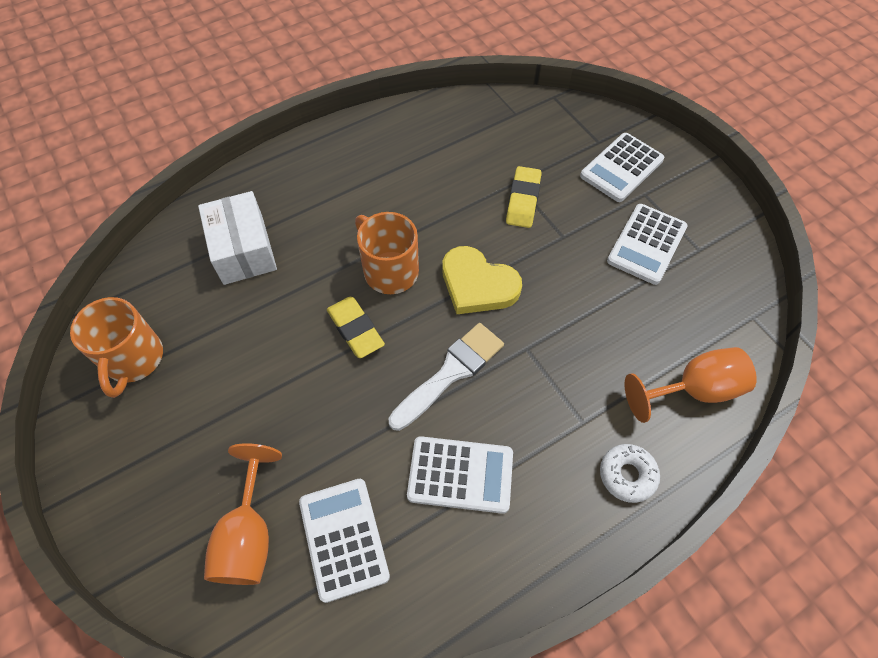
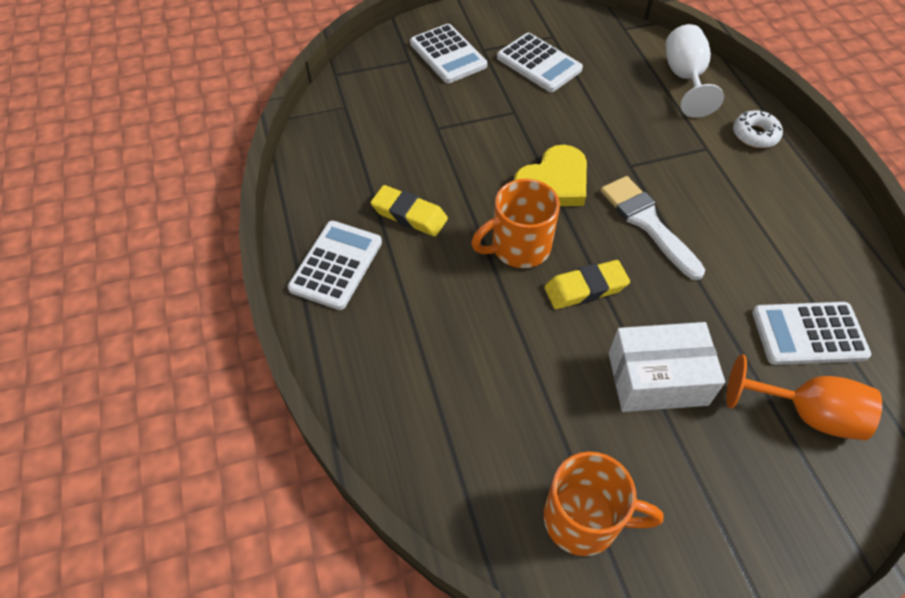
camera: 75 degrees left, 5 degrees down
(243, 250) = (450, 381): white box -> white box (657, 379)
(460, 474) = (750, 237): white calculator -> white calculator (336, 265)
(523, 200) = (462, 128): yellow eraser -> yellow eraser (409, 215)
(693, 390) = (685, 78): orange goblet -> white goblet

